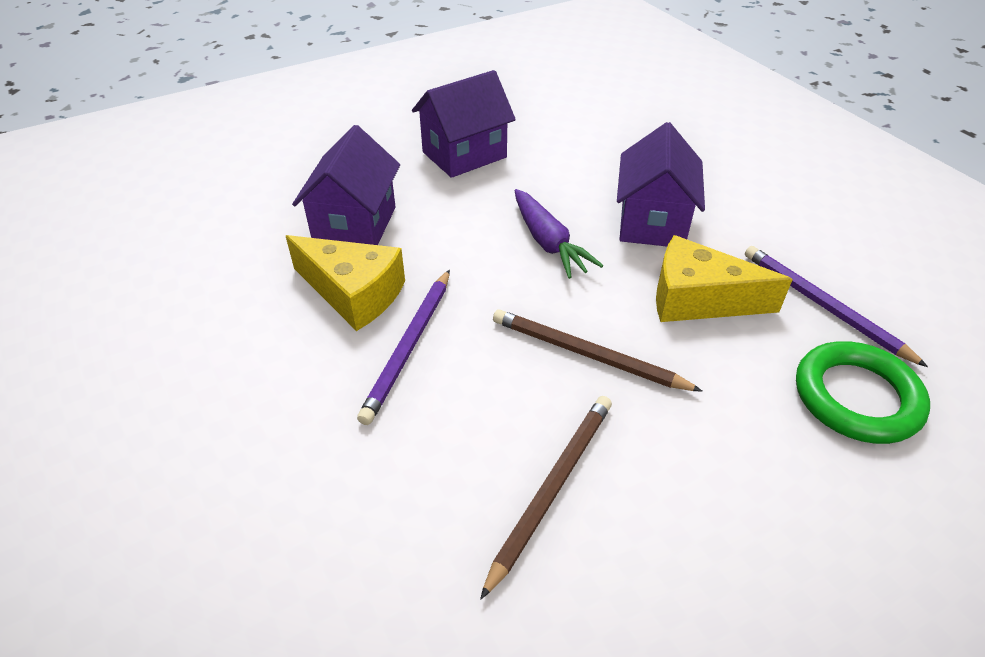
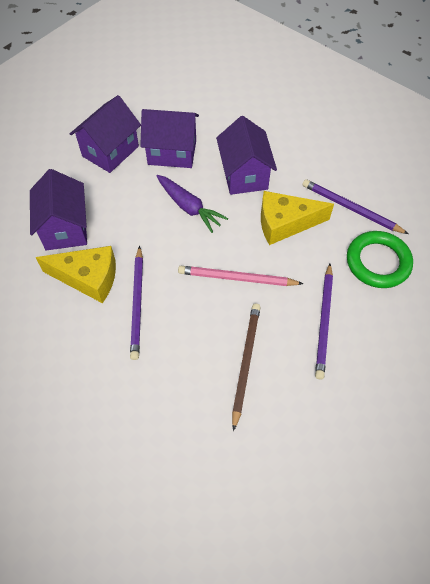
camera: 20 degrees left, 15 degrees up
(551, 174) = (172, 152): none -> purple house
(587, 354) = (237, 278): brown pencil -> pink pencil
(724, 465) = (324, 322): none -> purple pencil

